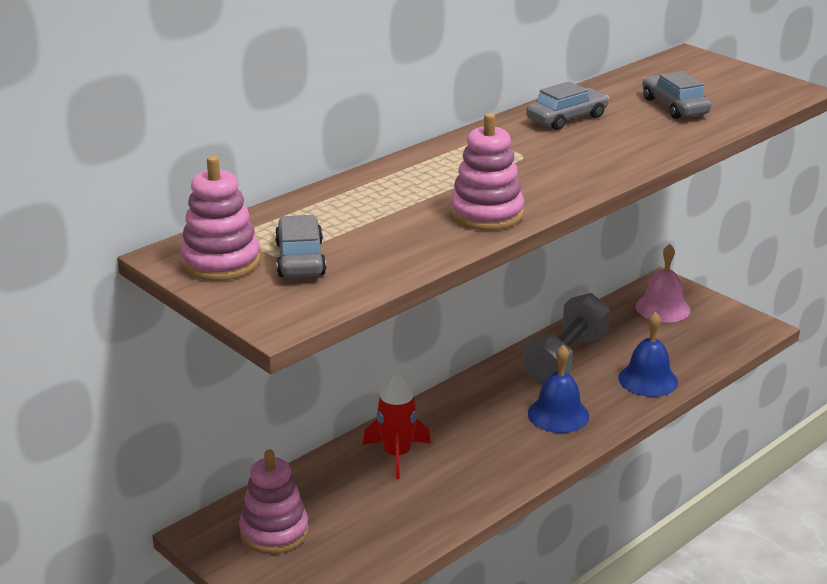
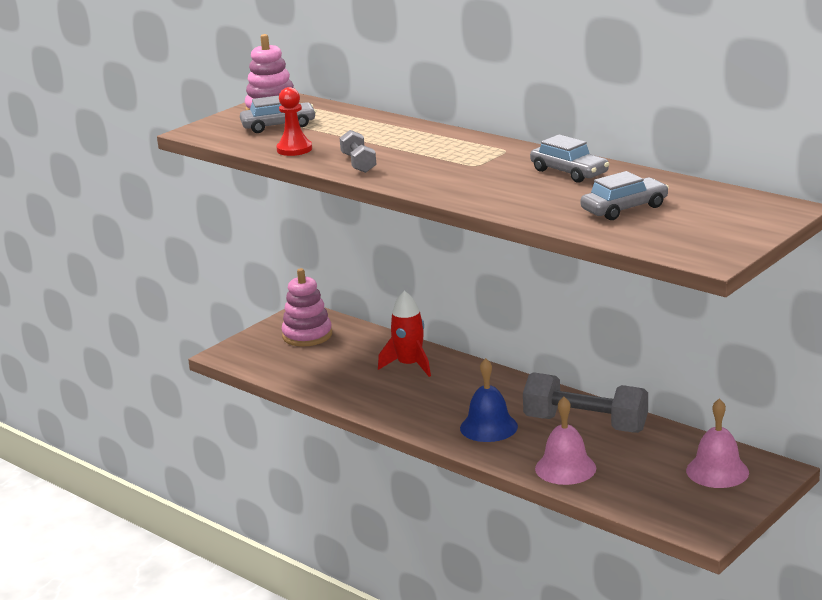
camera: 85 degrees right, 5 degrees down
(409, 250) = (294, 149): none -> red pawn
(486, 214) = (358, 163): pink stacking toy -> grey dumbbell
(648, 380) = (565, 468): blue bell -> pink bell

